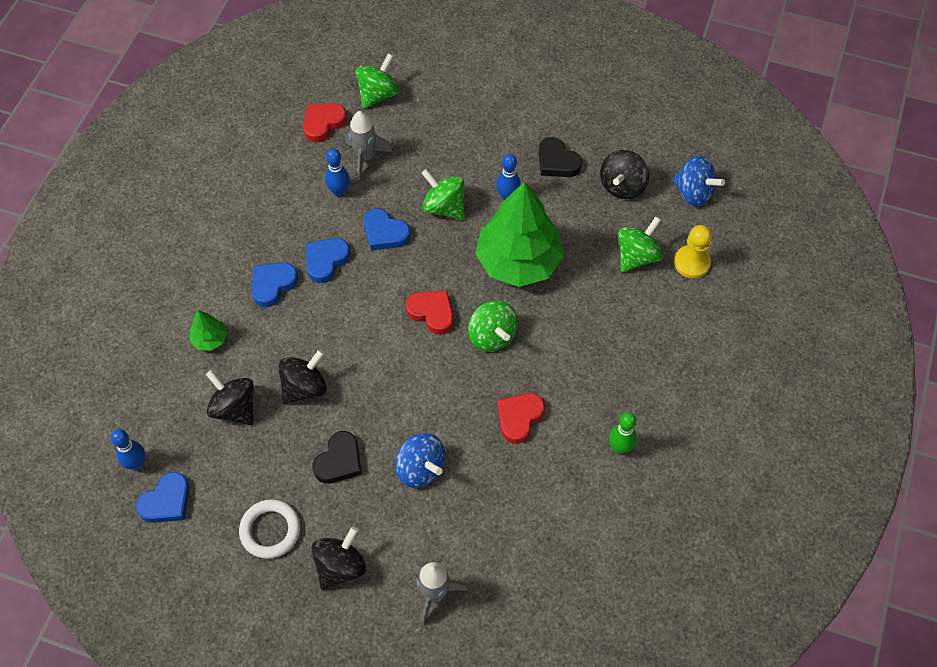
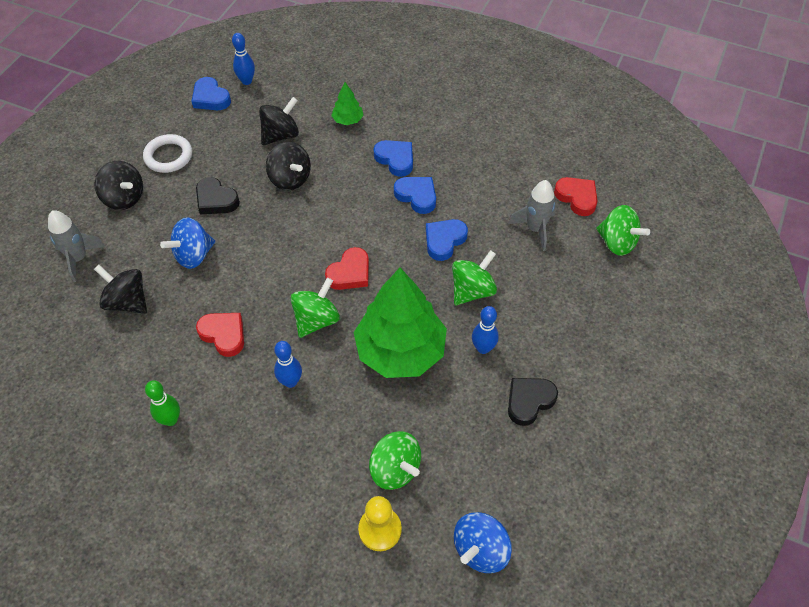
camera: 95 degrees right, 5 degrees down
(339, 191) = (495, 208): blue bowling pin -> blue bowling pin (290, 381)
(492, 336) = (316, 320): green spinning top -> green spinning top turned 150 degrees clockwise
(622, 186) = (493, 467): black spinning top -> black spinning top (127, 302)

